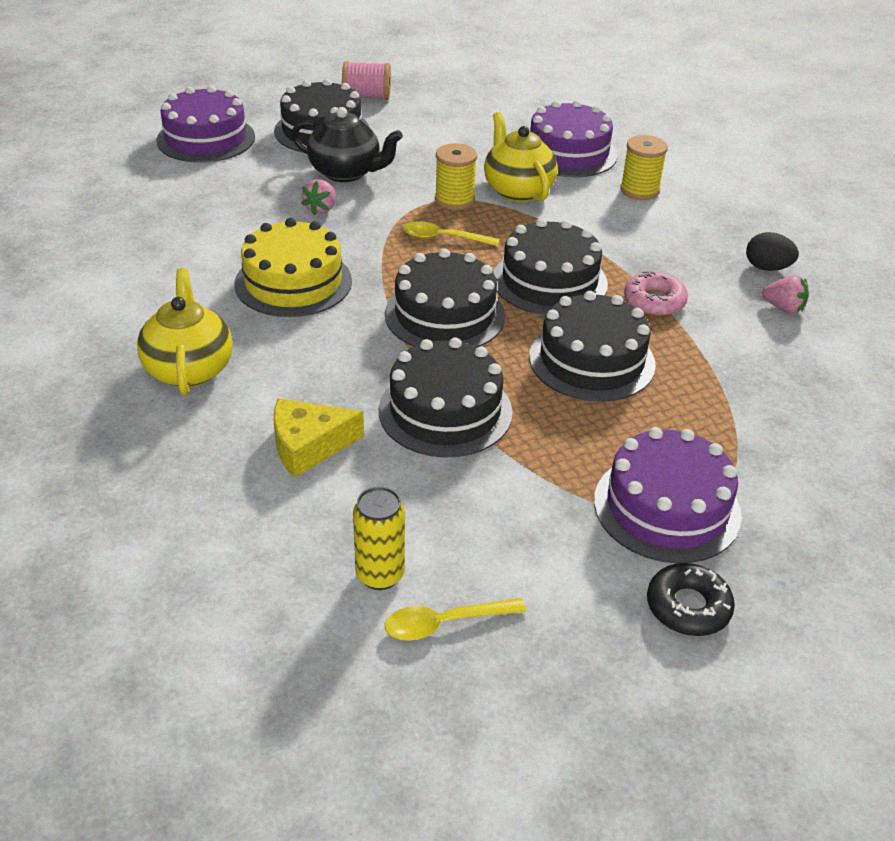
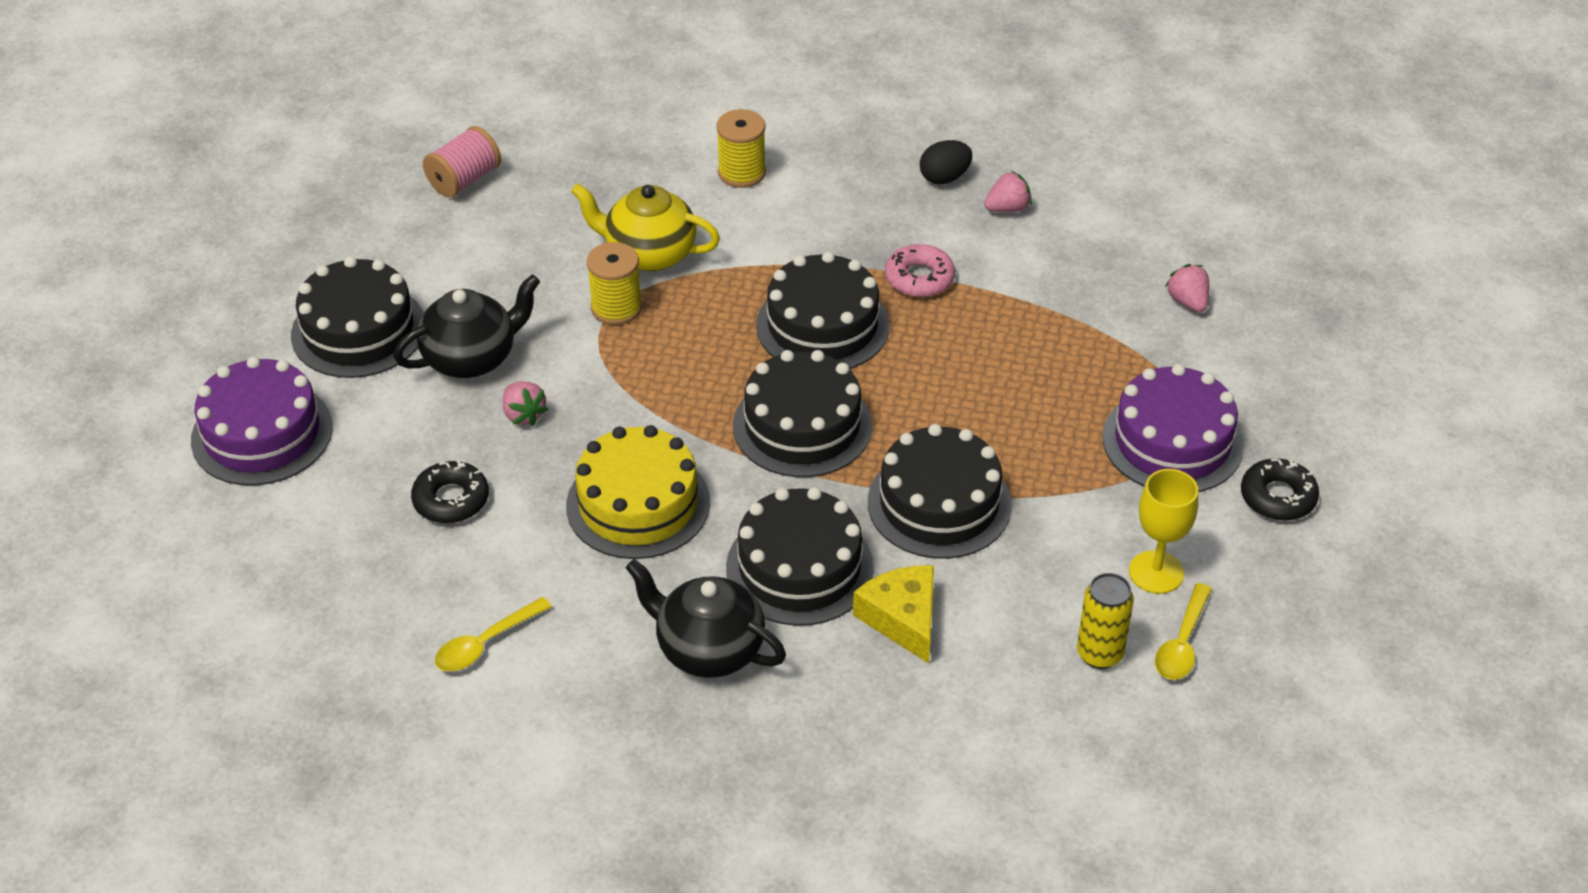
camera: 50 degrees left, 5 degrees up
(189, 369) = (708, 649): yellow teapot -> black teapot
(221, 216) = (451, 500): none -> black donut
(308, 446) = (902, 618): yellow cheese -> yellow cheese turned 135 degrees clockwise
(367, 97) = (323, 254): pink spool -> pink spool (464, 180)
(443, 238) = (676, 355): yellow spoon -> yellow spoon (485, 643)
(508, 567) = (1156, 572): none -> yellow goblet
(568, 153) = (621, 176): purple cake -> none
(592, 360) = (961, 370): black cake -> black cake (799, 567)
(832, 443) = (1188, 302): none -> pink strawberry

